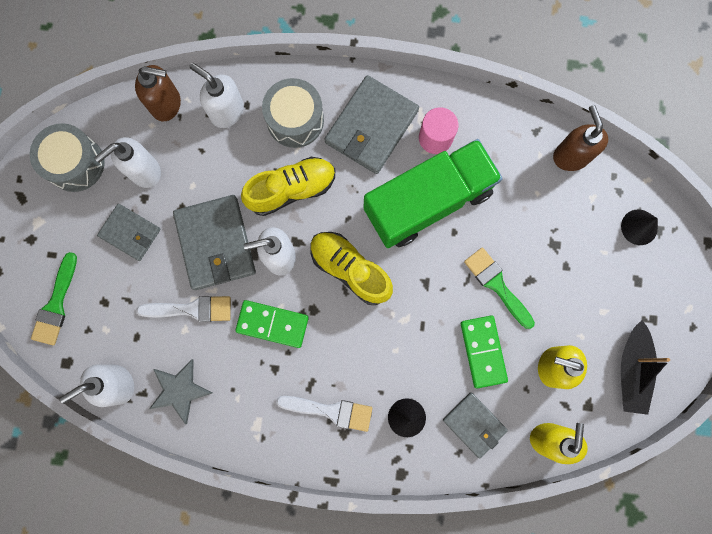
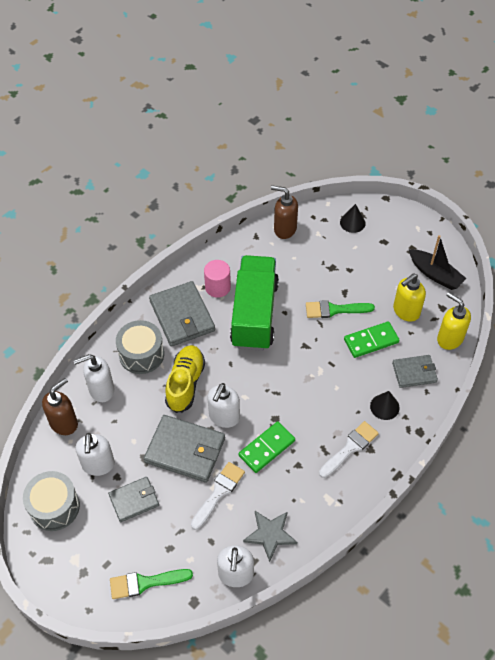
camera: 55 degrees left, 25 degrees down
(56, 304) = (145, 583): green brush -> green brush turned 120 degrees clockwise
(350, 269) = (265, 381): yellow shoe -> none
(483, 351) = (371, 341): green domino -> green domino turned 45 degrees counterclockwise

